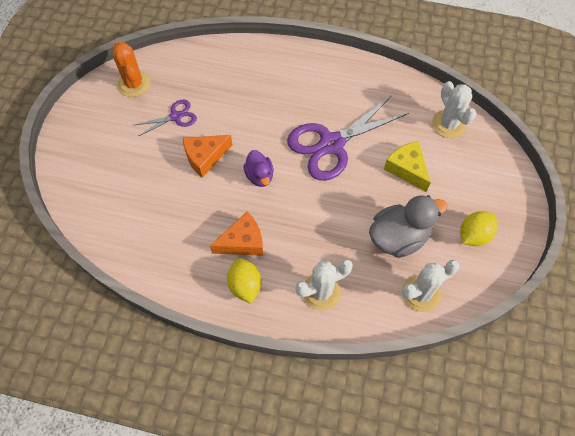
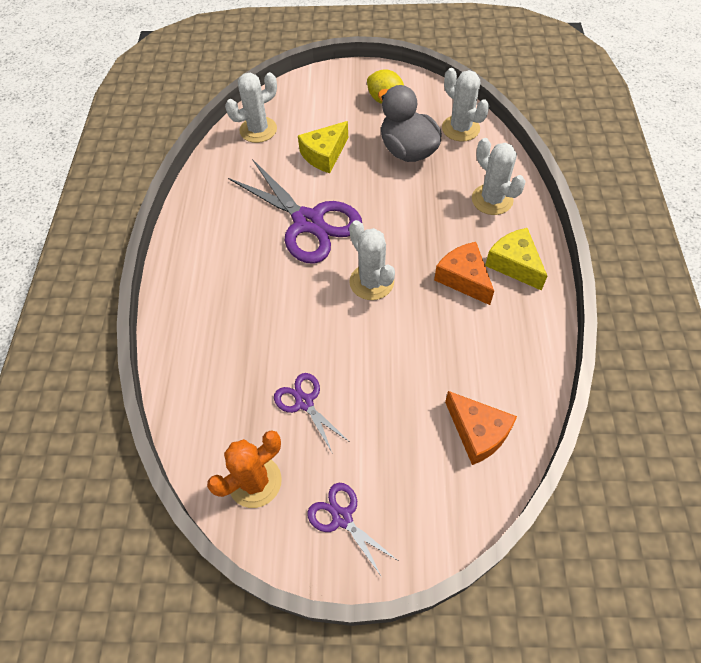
camera: 100 degrees left, 5 degrees down
(93, 123) = (342, 518): none -> purple scissors
(205, 157) = (361, 347): orange cheese -> orange cheese (478, 432)
(245, 285) = (514, 264): yellow lemon -> yellow cheese
(259, 176) = (371, 282): purple duck -> white cactus

